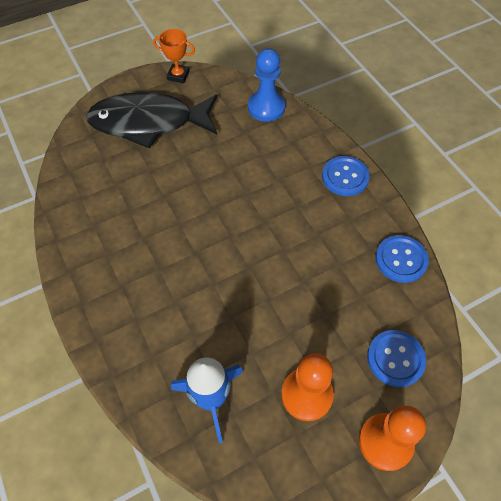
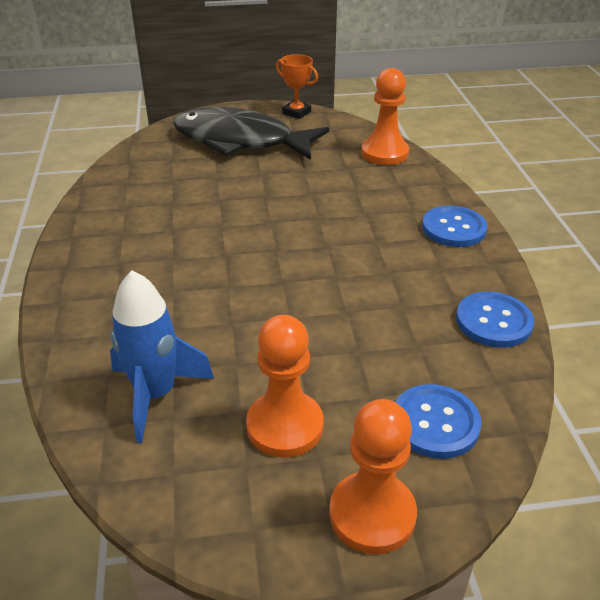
camera: 20 degrees right, 20 degrees down
(266, 107) = (384, 153): blue pawn -> orange pawn

